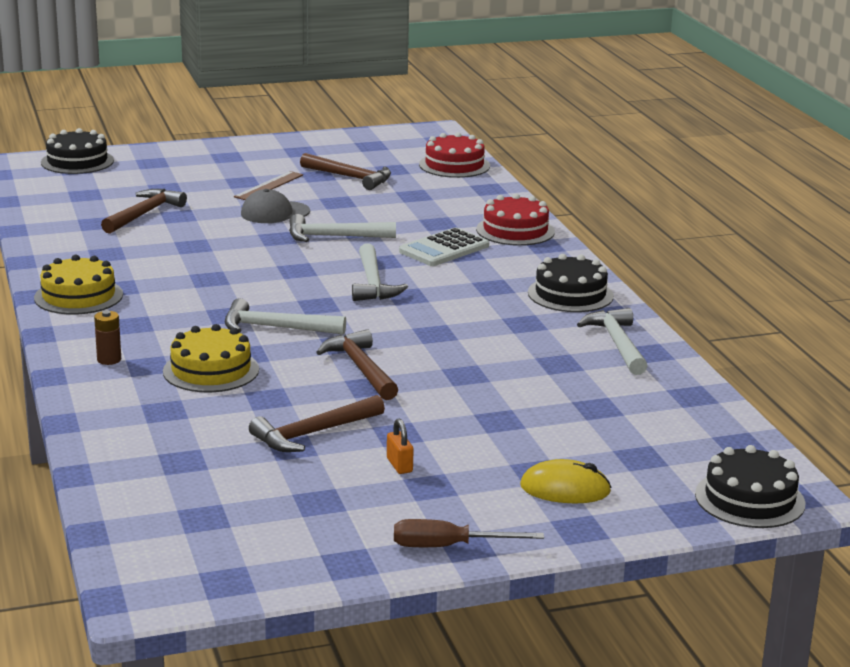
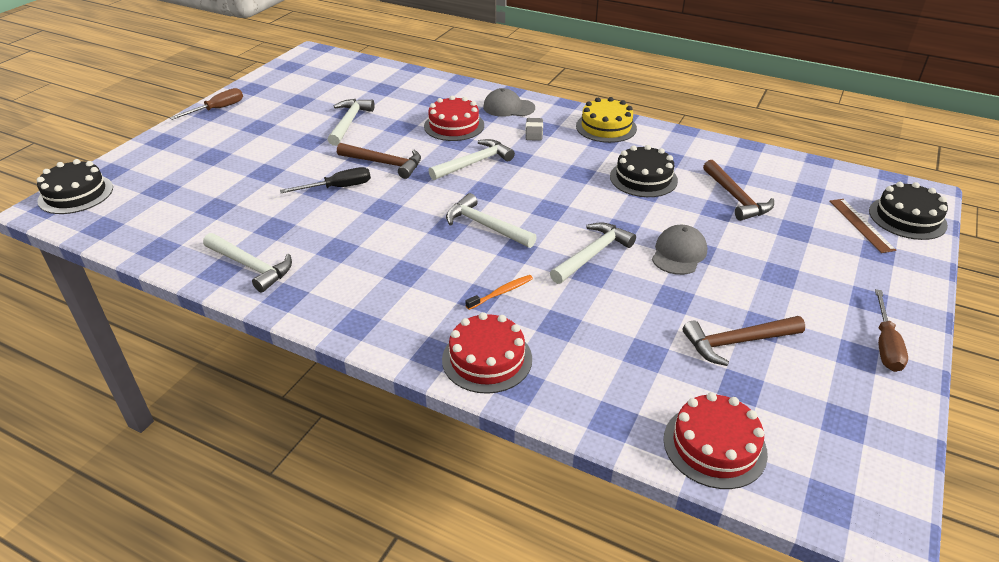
camera: 135 degrees right, 15 degrees up
(109, 360) = (508, 107): brown battery -> grey cap
(152, 325) = (534, 132): none -> grey eraser
(211, 370) = (454, 126): yellow cake -> red cake
(269, 186) = (753, 282): brown ruler -> brown ruler (861, 225)
(274, 147) = (885, 345): none -> brown screwdriver
(313, 433) = (349, 122): brown hammer -> white hammer
(399, 465) = (285, 128): orange padlock -> none
(444, 249) = (501, 292): white calculator -> orange toothbrush
(446, 368) = (338, 188): none -> black screwdriver
(565, 489) = (188, 154): yellow mouse -> none
(570, 294) = (339, 299): black cake -> black cake (643, 178)

